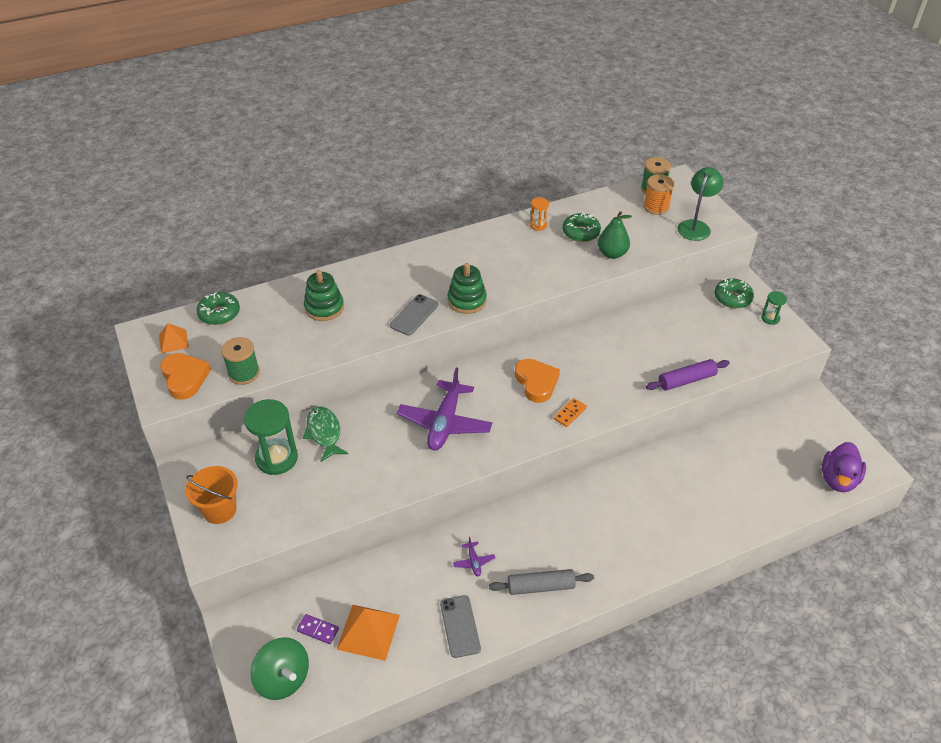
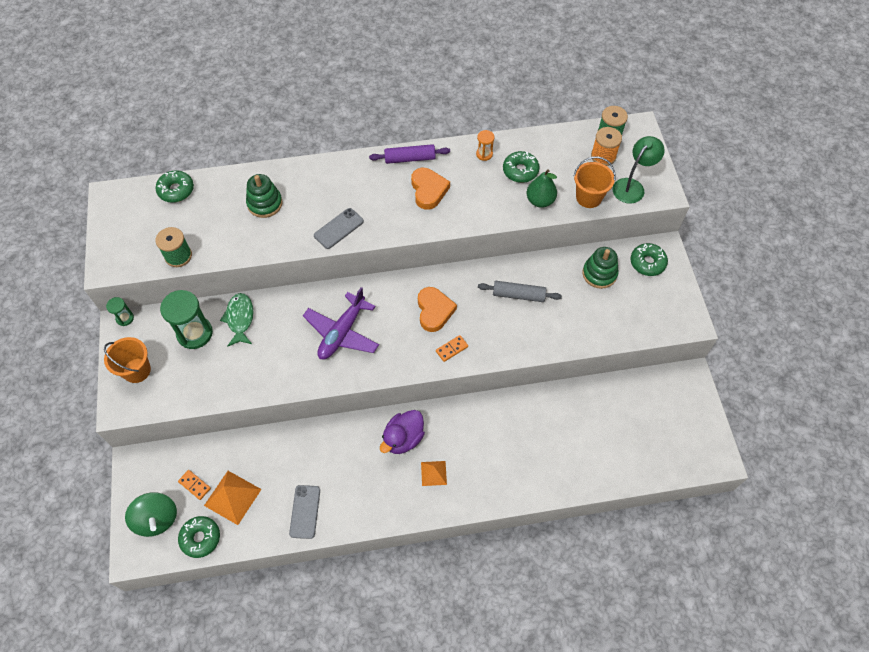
camera: 15 degrees right, 15 degrees up
(173, 341) = (131, 210): orange pyramid -> orange pyramid (433, 473)
(185, 378) = (130, 249): orange heart -> orange heart (428, 190)
(318, 630) = (194, 485): purple domino -> orange domino
(344, 686) = (200, 538): none -> green donut
(467, 300) = (389, 223): green stacking toy -> green stacking toy (599, 274)
(474, 562) = (335, 458): purple plane -> none
(541, 586) = (381, 494): grey rolling pin -> grey rolling pin (518, 295)
(658, 242) = (588, 197): none -> orange bucket
(686, 380) = (568, 340): purple rolling pin -> purple rolling pin (410, 158)
(770, 318) = (674, 292): green hourglass -> green hourglass (125, 318)
(838, 479) = (677, 461): purple duck -> purple duck (403, 438)

